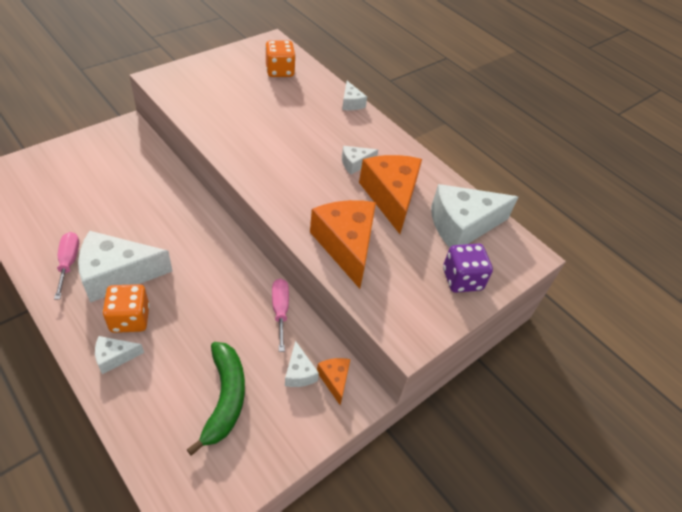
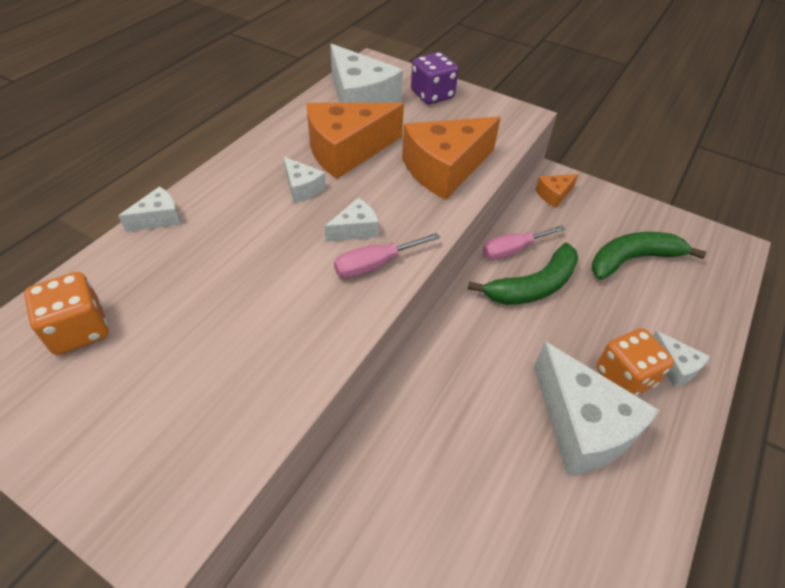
camera: 105 degrees left, 0 degrees up
(69, 263) = (609, 502): pink screwdriver -> pink screwdriver (375, 265)
(237, 306) = (533, 286): none -> green banana
(299, 373) = (566, 218): white cheese -> white cheese (355, 229)

